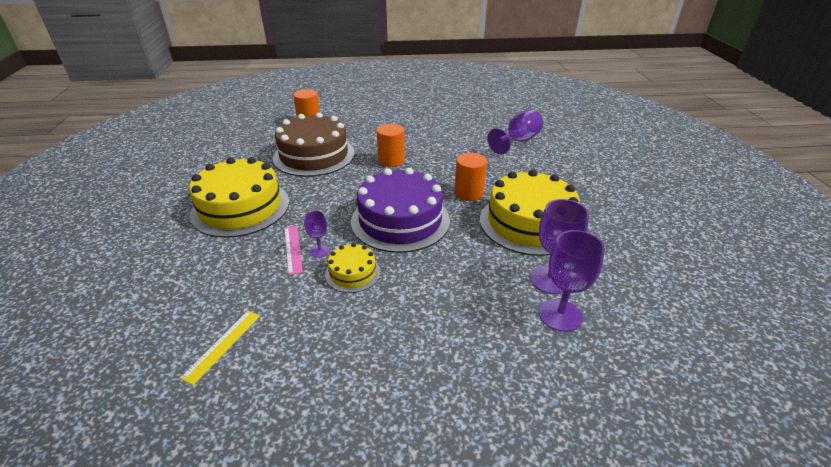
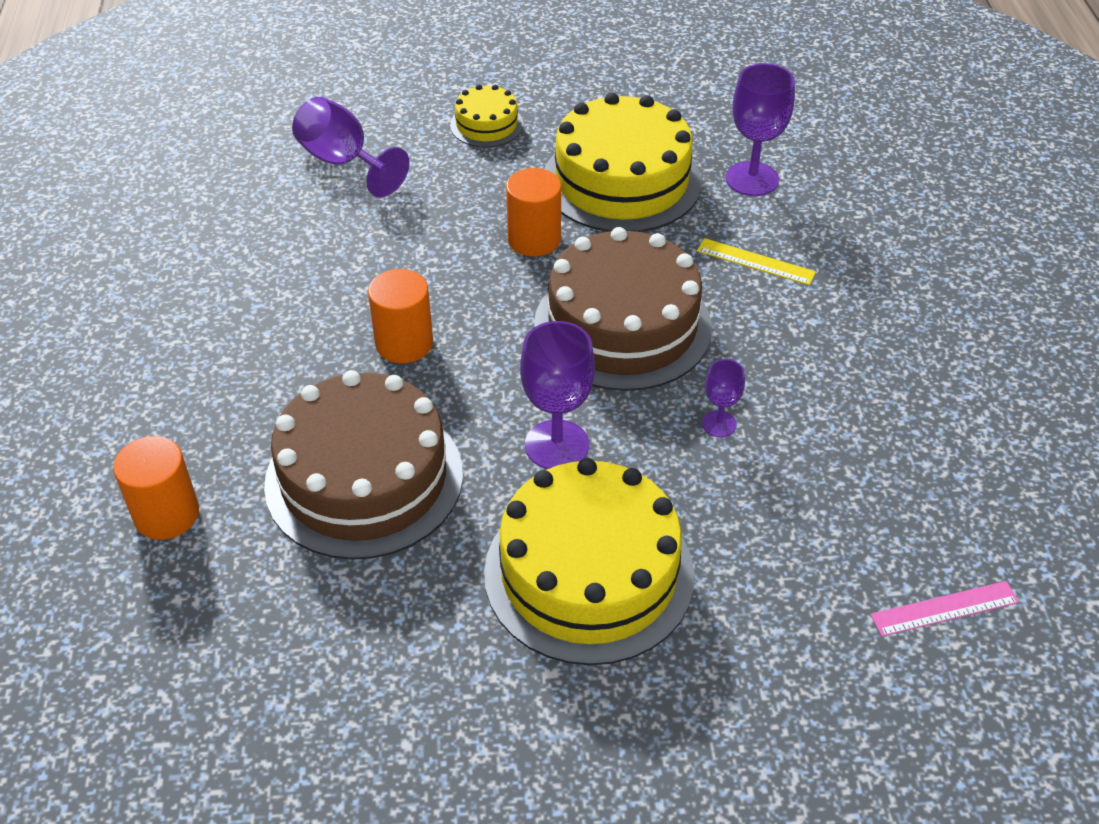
camera: 90 degrees left, 10 degrees up
(222, 345) = (948, 508): yellow ruler -> yellow ruler (755, 262)
(293, 249) = (718, 462): pink ruler -> pink ruler (944, 608)
(352, 273) = (768, 377): yellow cake -> yellow cake (486, 125)
(400, 220) = (622, 325): purple cake -> brown cake
(560, 315) = (816, 180): purple goblet -> purple goblet (557, 445)

